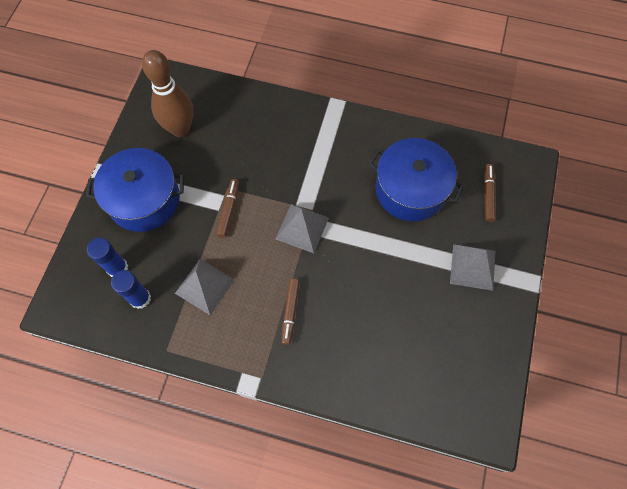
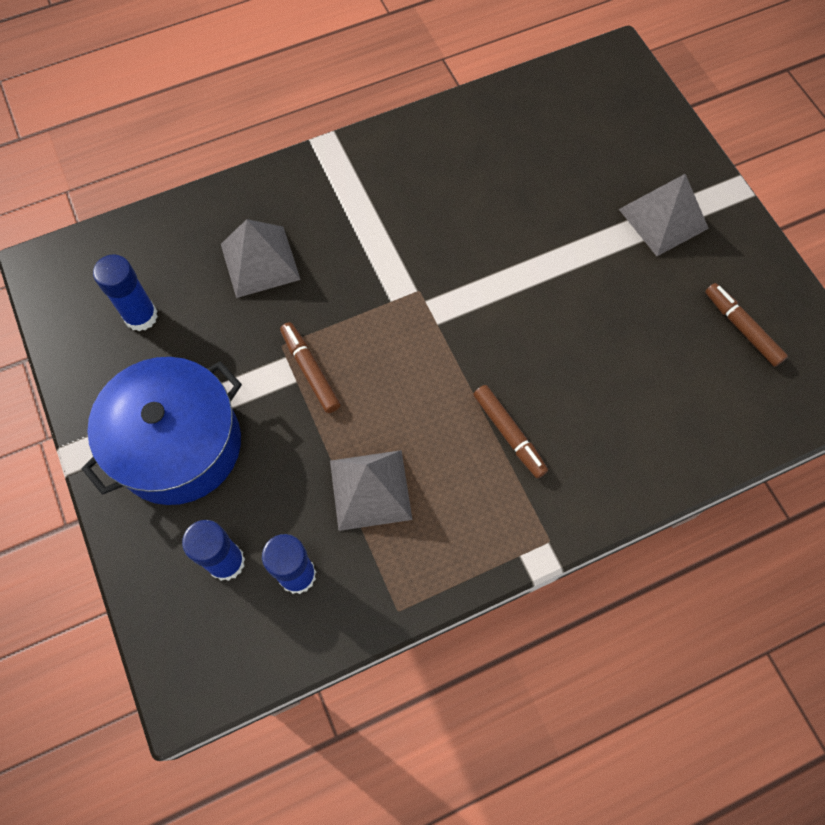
camera: 40 degrees left, 0 degrees up
(180, 129) = (141, 316): brown bowling pin -> blue glue stick
(302, 228) = (426, 322): grey pyramid -> grey pyramid (260, 261)
(410, 190) = (512, 182): blue pot -> none
(488, 195) = (604, 126): brown marker -> brown marker (742, 329)

